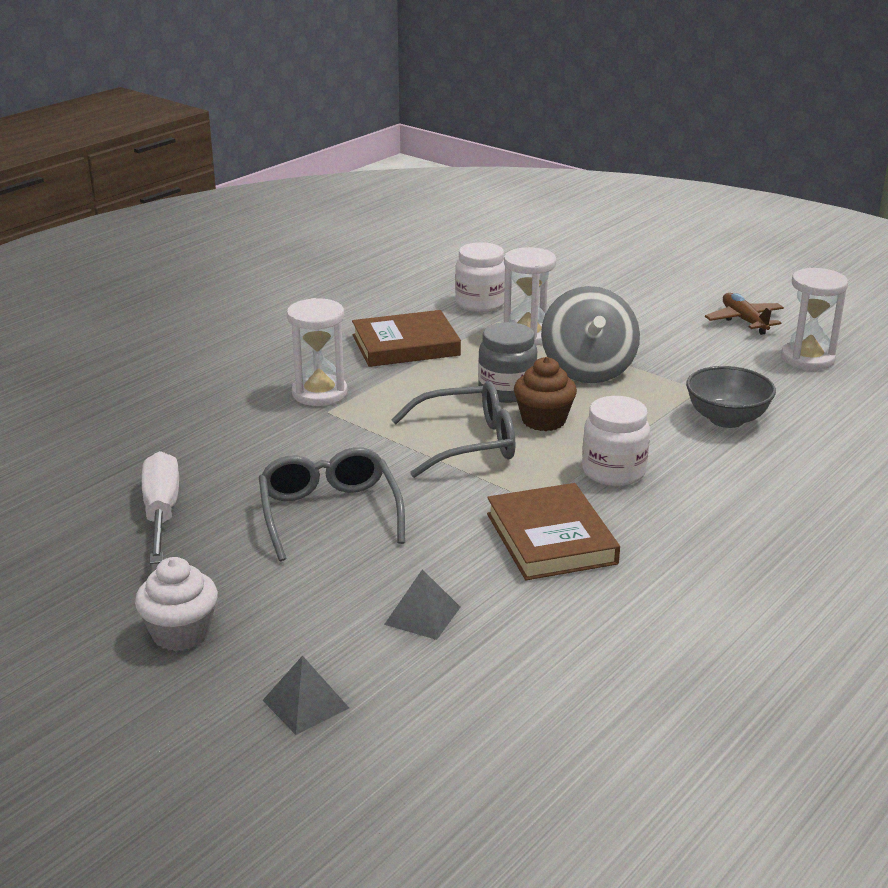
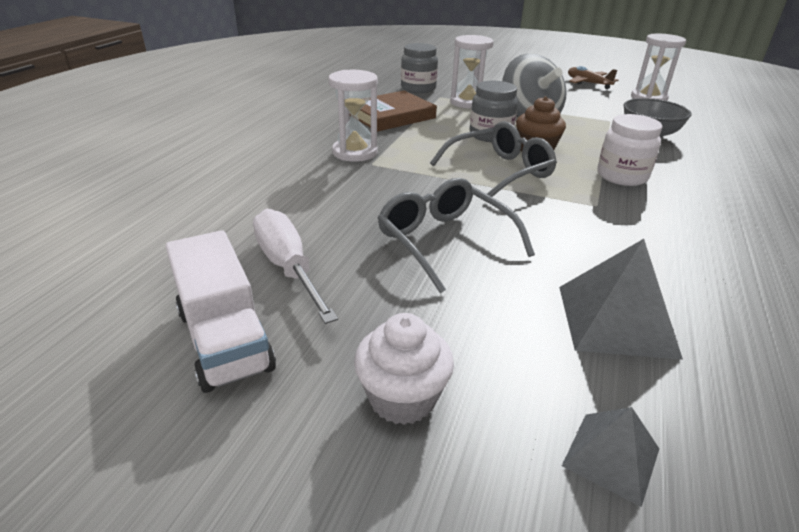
camera: 20 degrees left, 5 degrees up
(73, 564) = (224, 340): none -> white truck
(422, 615) = (616, 320): grey pyramid -> grey pyramid, size x1.70
(480, 303) = (418, 88): white jar -> grey jar
(551, 538) = (638, 231): brown book -> none

